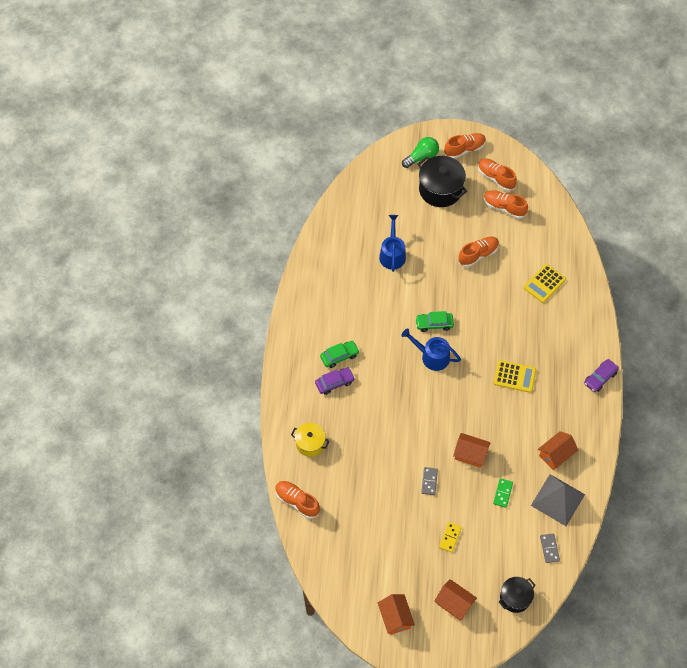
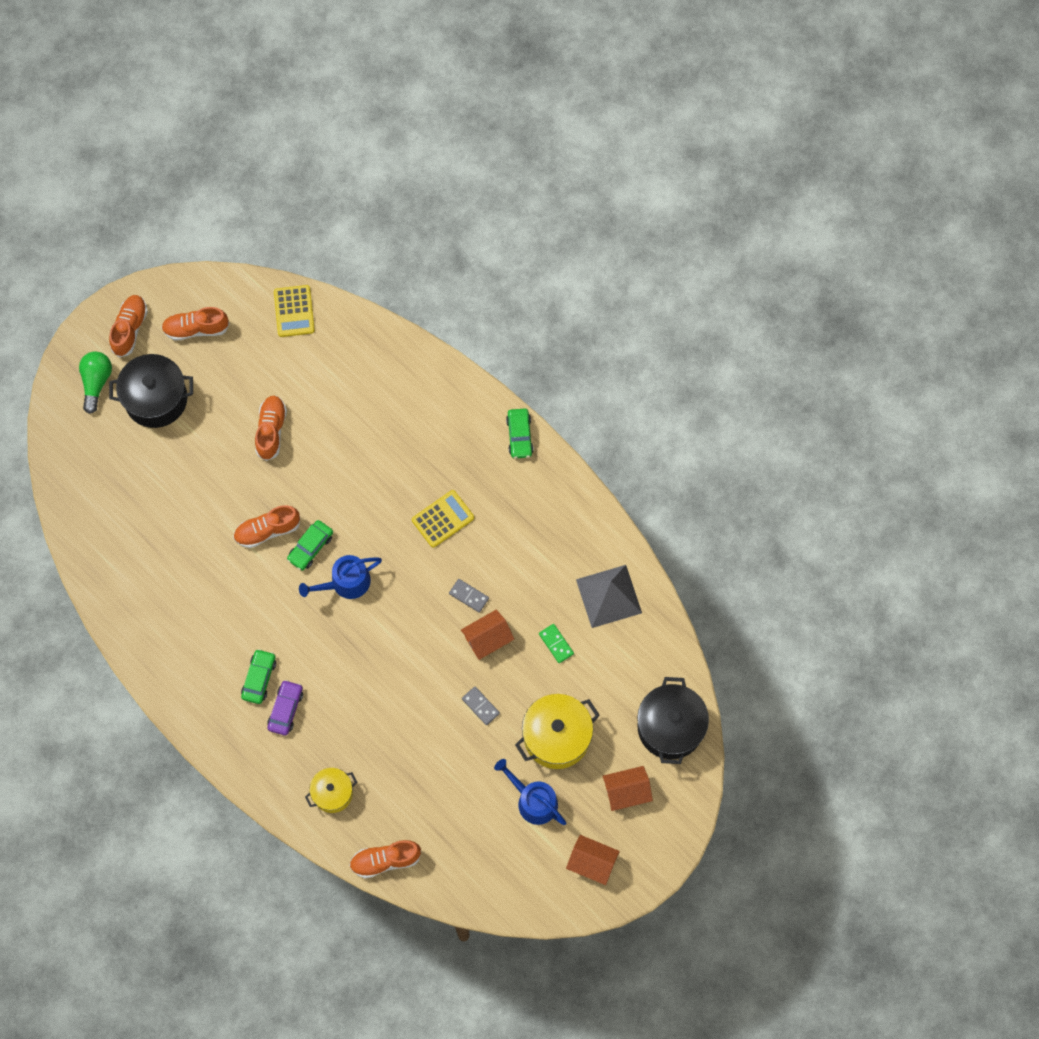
camera: 50 degrees left, 10 degrees up
(392, 254) = (188, 519): blue watering can -> blue watering can (533, 801)
(450, 537) = (556, 737): yellow domino -> yellow pot
(504, 208) = (240, 353): orange shoe -> orange shoe (267, 530)
(515, 597) = (670, 727): black pot -> black pot, size x1.66
(544, 284) = (367, 394): yellow calculator -> yellow calculator (294, 311)
(549, 548) = (650, 649): grey domino -> grey domino (469, 596)
(556, 455) = (561, 555): orange house -> none
(600, 378) = (519, 436): purple car -> green car

